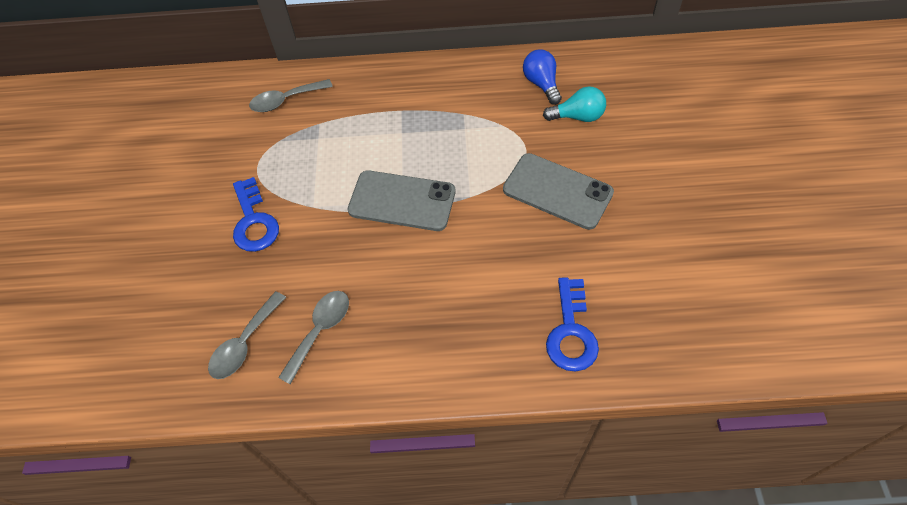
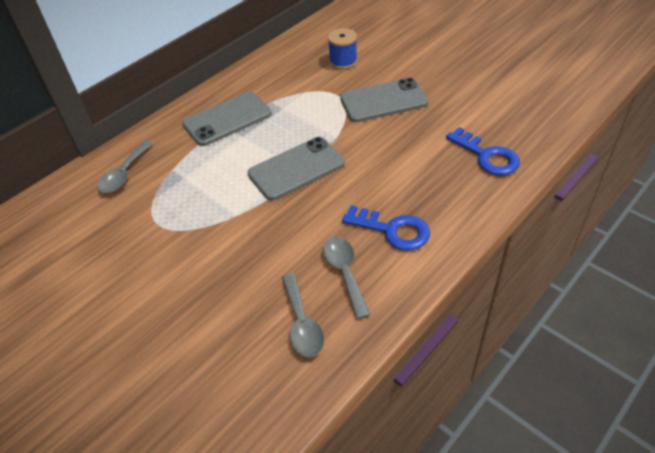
camera: 45 degrees left, 10 degrees down
(254, 221) = (203, 254): blue key -> blue key (392, 230)
(410, 105) = (227, 119): none -> grey phone
(541, 84) = (299, 59): blue light bulb -> none
(577, 117) = (343, 61): turquoise light bulb -> blue spool

